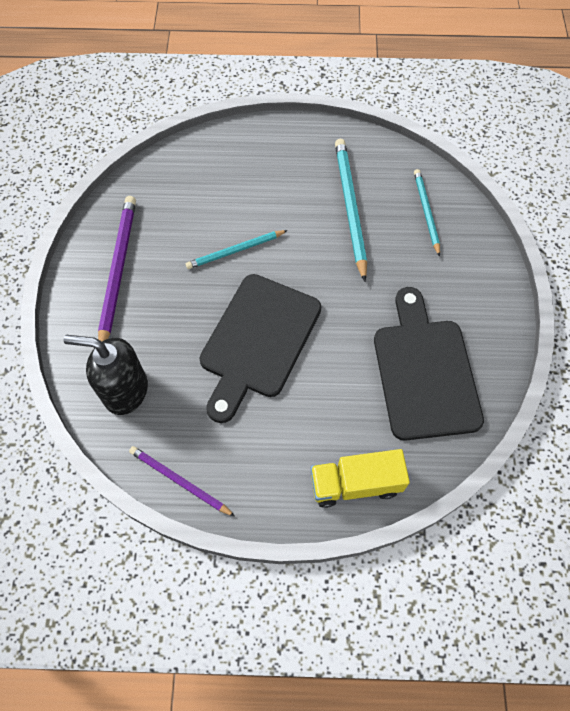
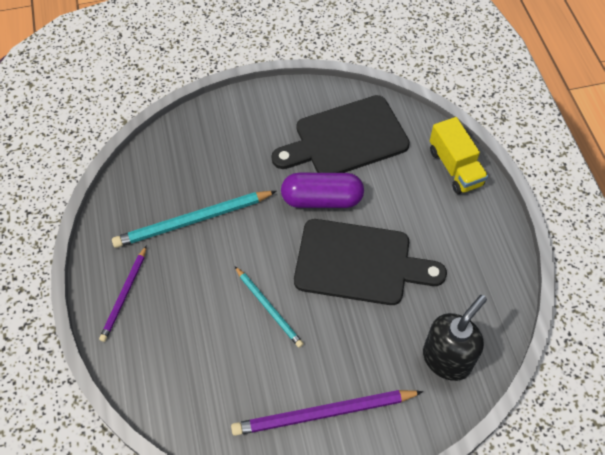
camera: 105 degrees left, 5 degrees down
(125, 391) = (447, 359): black soap dispenser -> black soap dispenser turned 135 degrees counterclockwise
(179, 481) = (506, 288): purple pencil -> purple pencil (124, 295)
(346, 325) = (322, 199): none -> purple capsule
(426, 212) = (184, 160): turquoise pencil -> none

